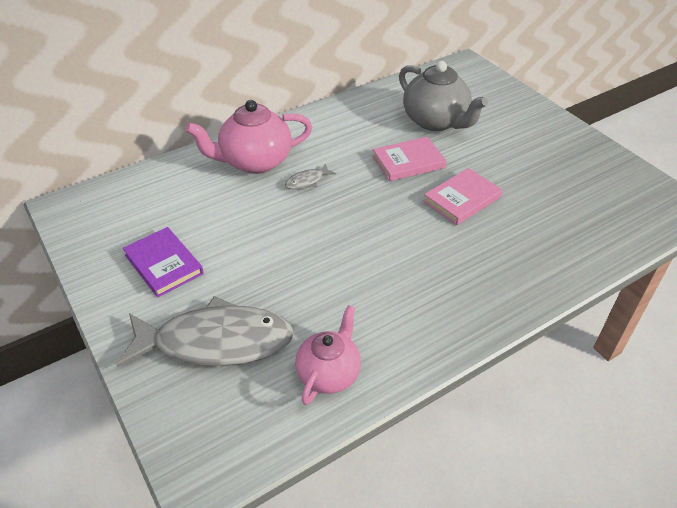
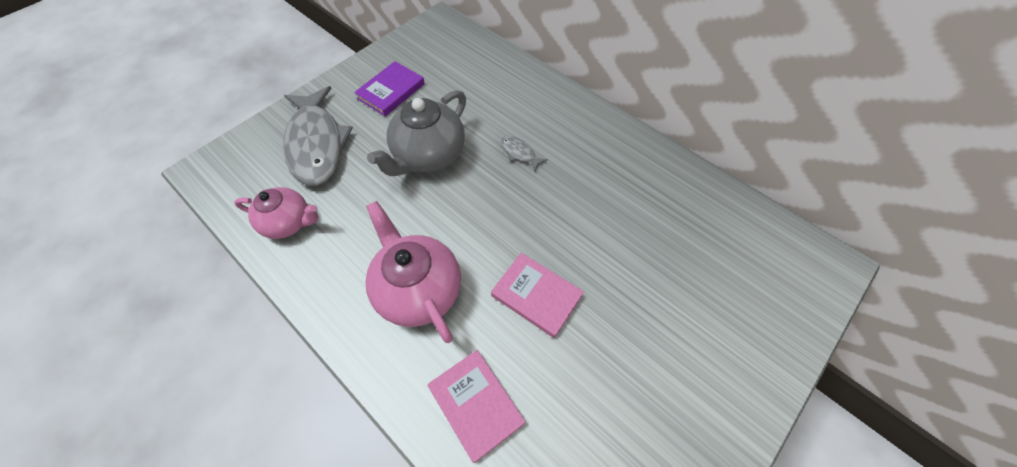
camera: 75 degrees right, 15 degrees up
(255, 161) = (533, 109): pink teapot -> pink teapot (419, 289)
(408, 162) = (582, 232): pink book -> pink book (476, 404)
(436, 121) = (674, 248): grey teapot -> grey teapot (429, 155)

